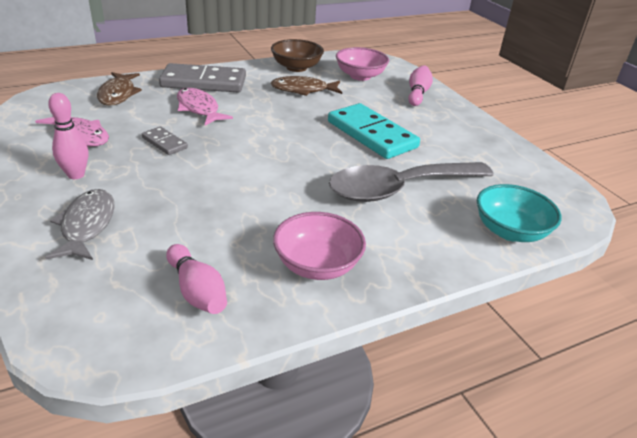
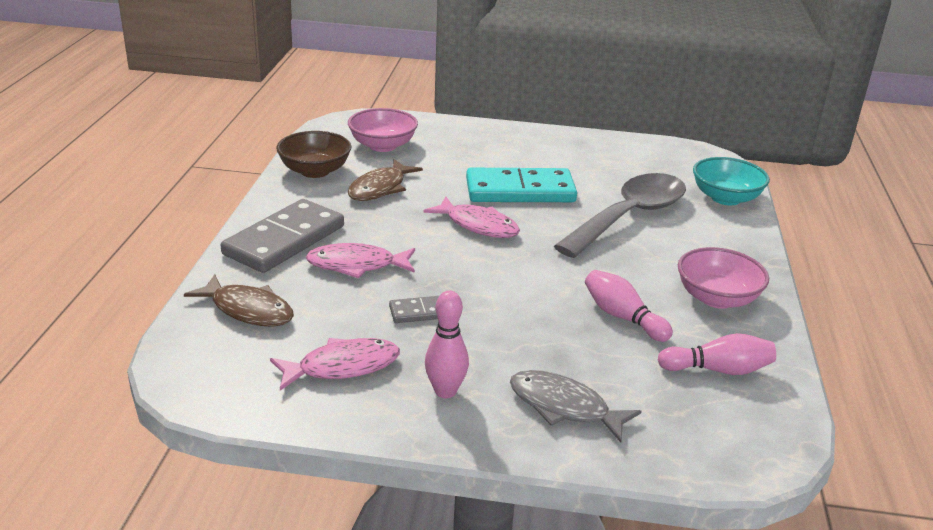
camera: 55 degrees left, 5 degrees down
(299, 132) = (478, 225): none -> pink fish
(399, 189) = (629, 217): grey spoon -> grey spoon turned 150 degrees counterclockwise
(417, 94) = (459, 135): pink bowling pin -> pink bowling pin (622, 317)

